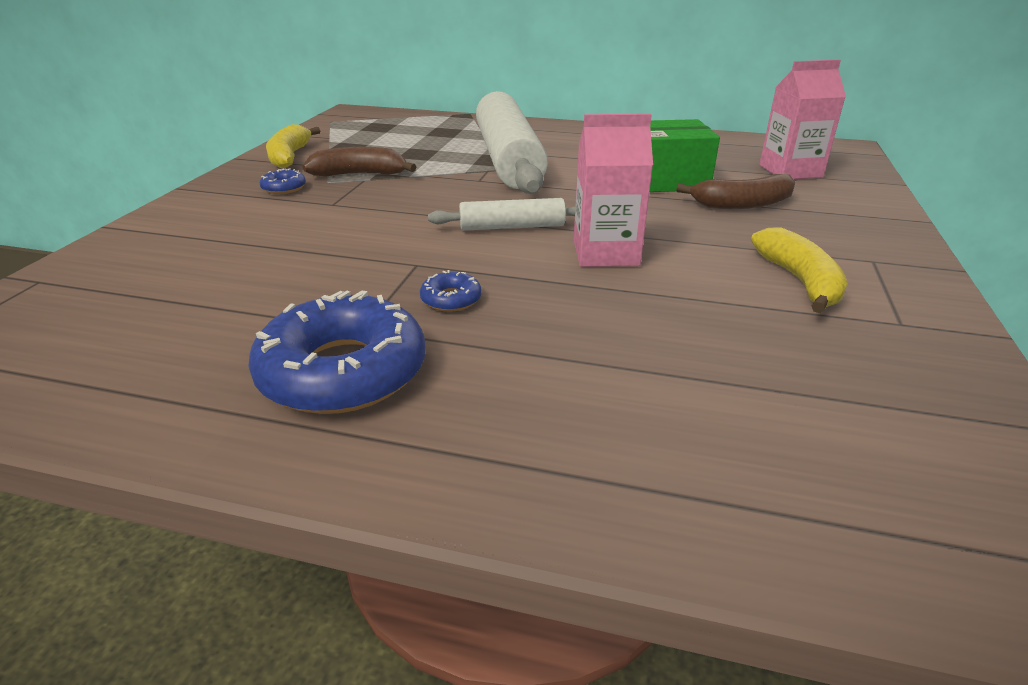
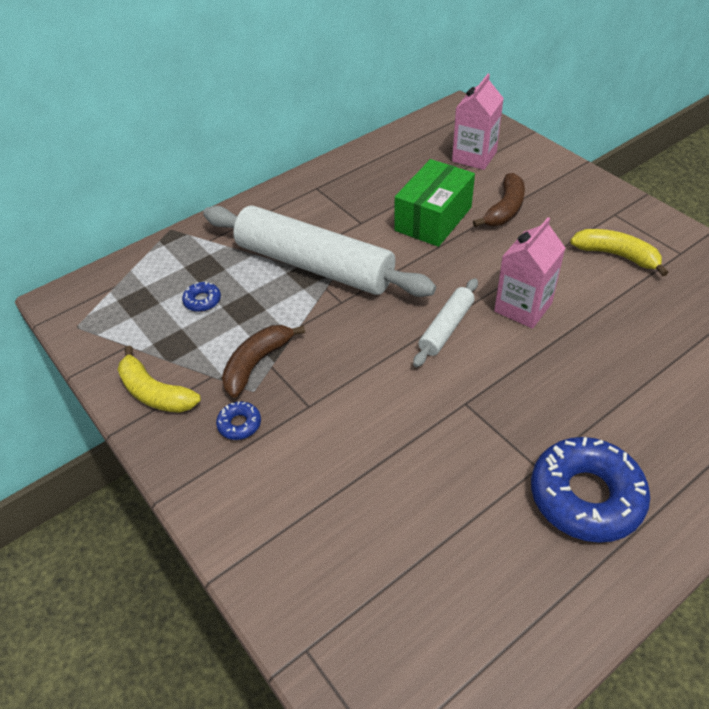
camera: 50 degrees left, 15 degrees up
(451, 299) = (530, 408): blue donut -> blue donut (202, 301)

